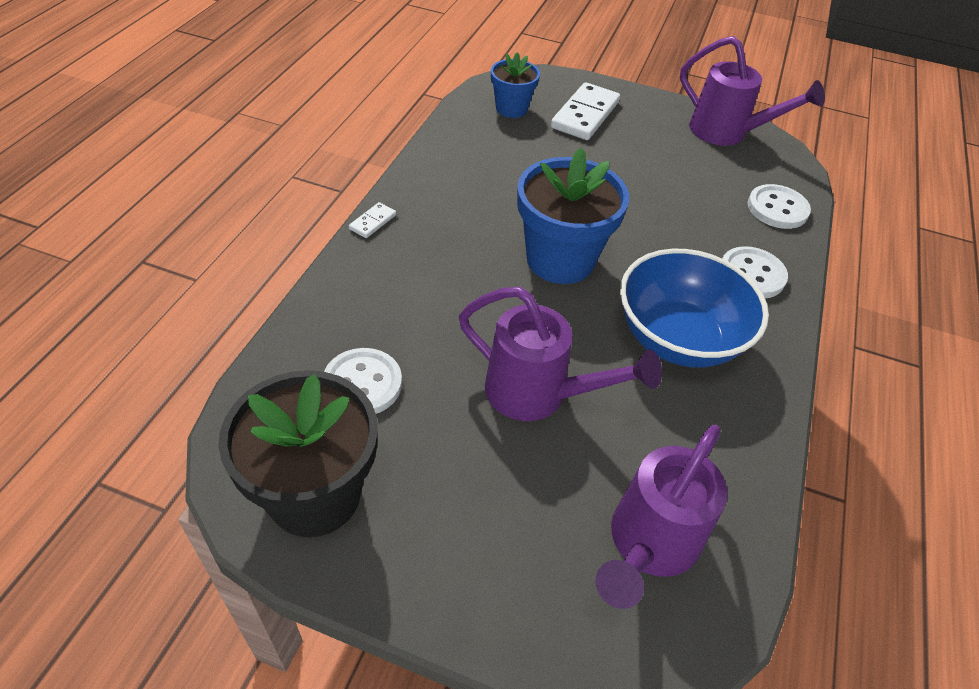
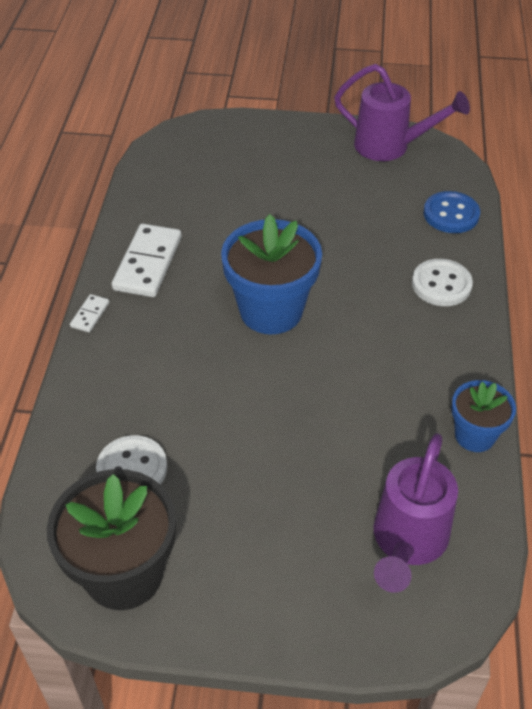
camera: 10 degrees left, 0 degrees up
(511, 109) = (184, 166): blue flower pot -> blue flower pot (475, 435)
(539, 395) = (286, 440): purple watering can -> none
(585, 115) = (255, 157): white domino -> white domino (148, 263)
(678, 338) = (391, 360): blue bowl -> none
(777, 209) = (451, 214): white button -> blue button

